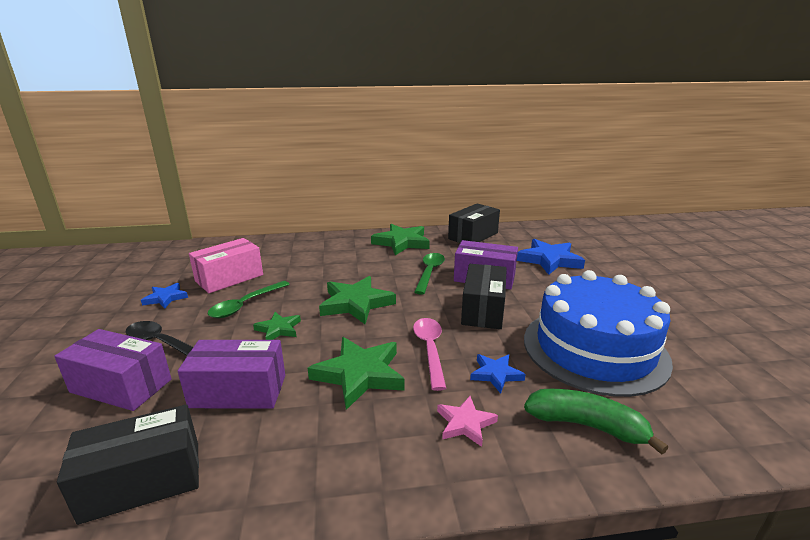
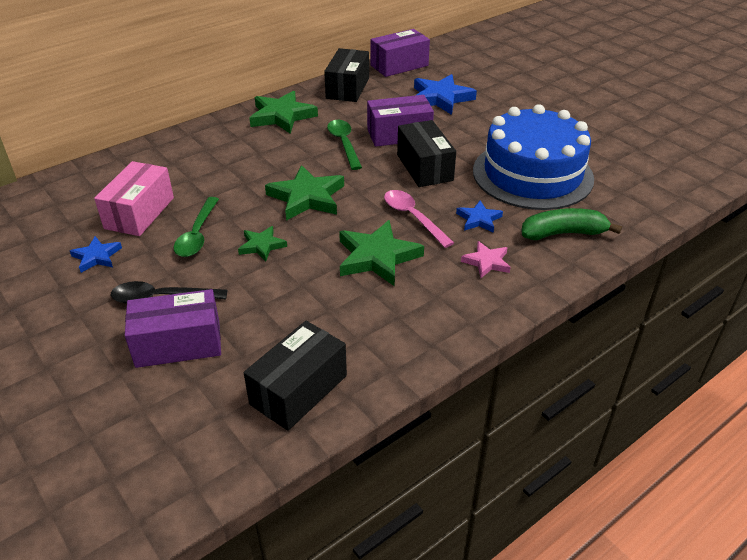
camera: 30 degrees left, 15 degrees up
(238, 391) = (292, 307): purple box -> purple box (399, 65)

